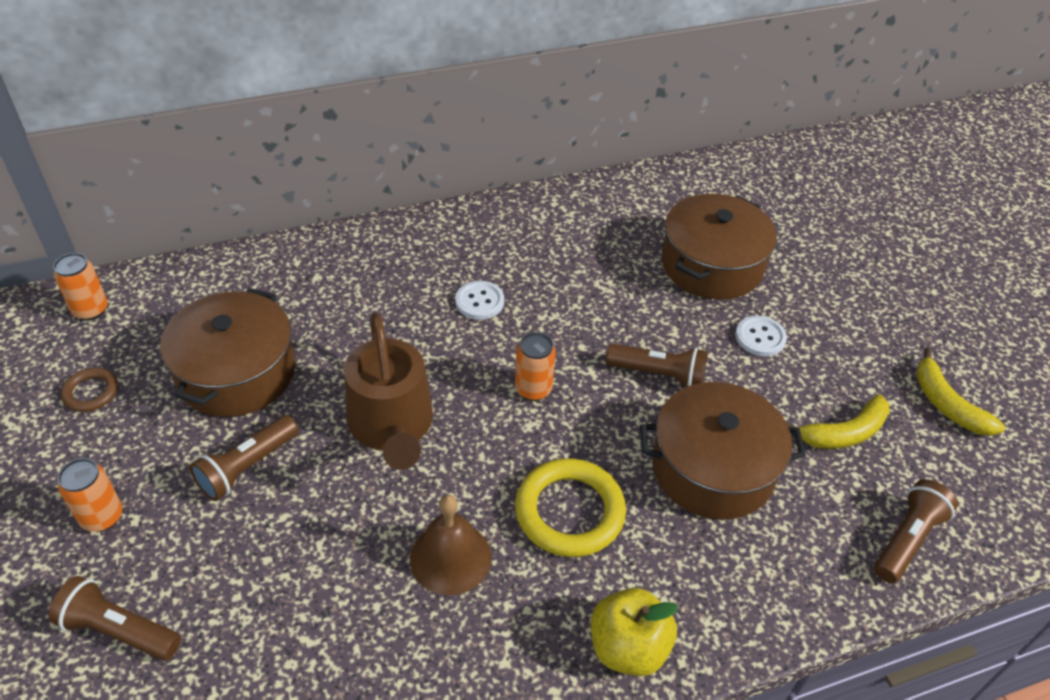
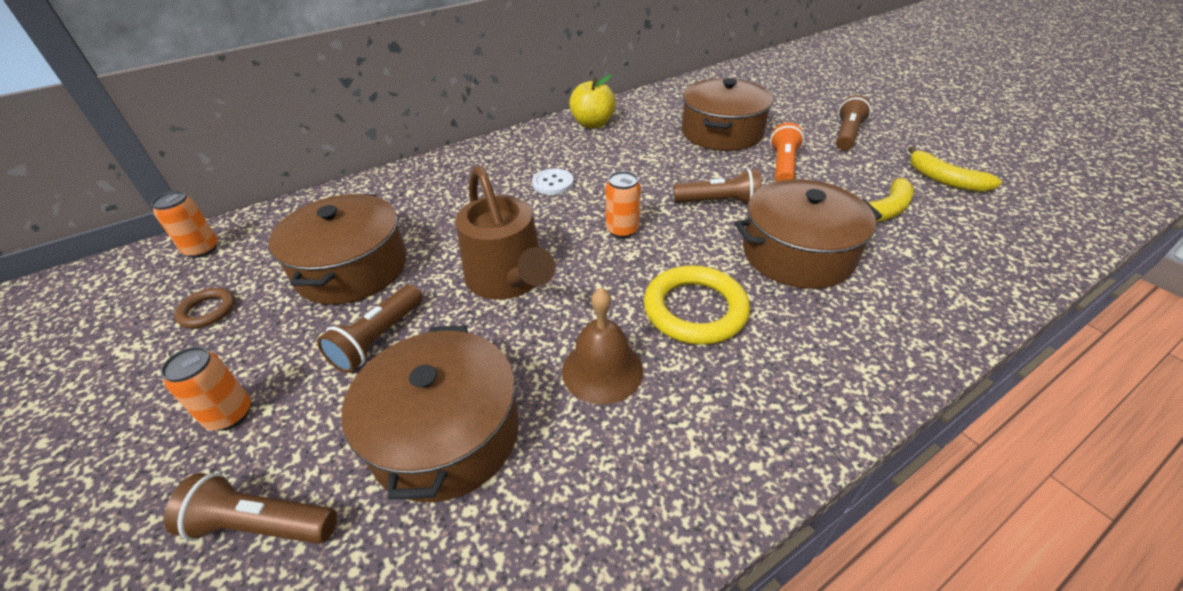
camera: 10 degrees left, 5 degrees down
(287, 586) = (445, 433): none -> brown pot
(628, 647) = (805, 407): yellow apple -> yellow apple (593, 124)
(760, 337) = (782, 166): white button -> orange flashlight
(907, 539) = (981, 269): brown flashlight -> brown flashlight (847, 135)

